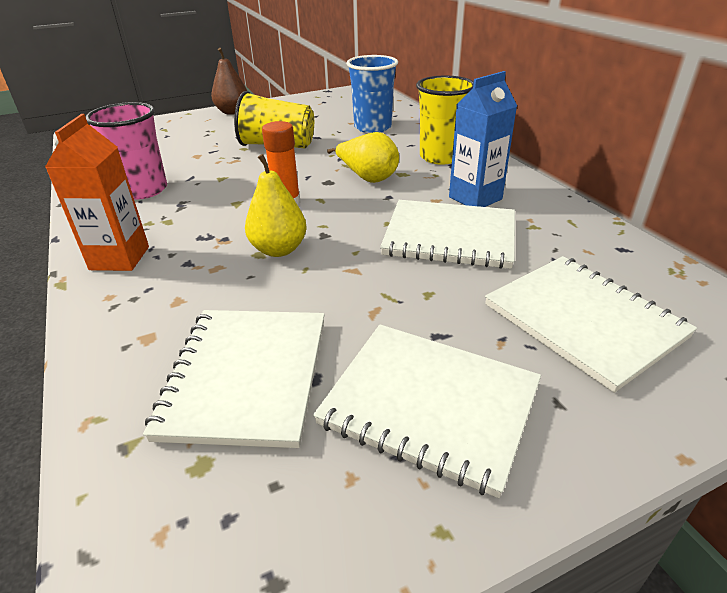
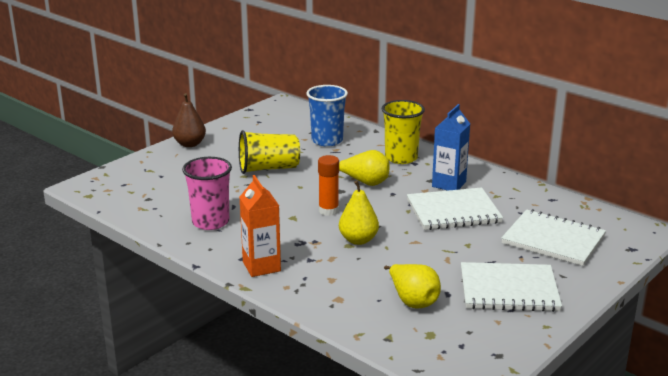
camera: 25 degrees left, 10 degrees down
(246, 376) = (413, 301): white notebook -> yellow pear

